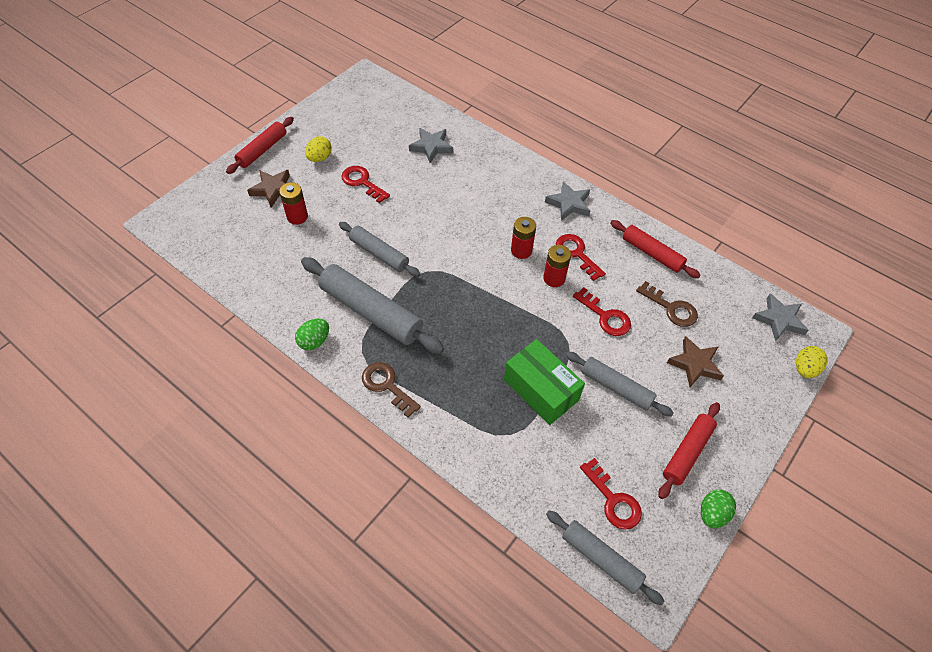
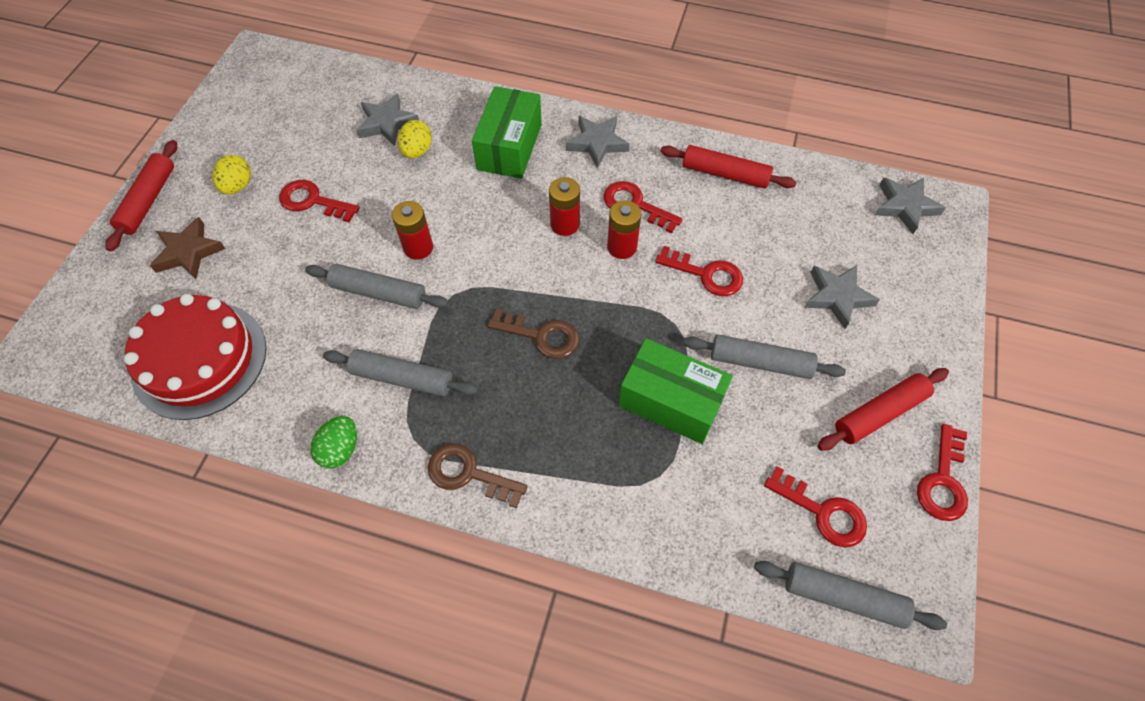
camera: 20 degrees left, 5 degrees up
(253, 257) = (200, 359): none -> red cake
(297, 217) = (240, 279): red battery -> red battery (418, 247)
(371, 312) = (402, 378): grey rolling pin -> grey rolling pin, size x0.62
(506, 187) = (509, 147): none -> green box
(671, 308) = (778, 235): brown key -> brown key (541, 336)
(687, 452) = (879, 413): red rolling pin -> red rolling pin turned 45 degrees clockwise
(695, 364) = (837, 297): brown star -> grey star
(712, 514) = (943, 480): green egg -> red key
(804, 369) = (959, 257): yellow egg -> yellow egg (417, 151)

